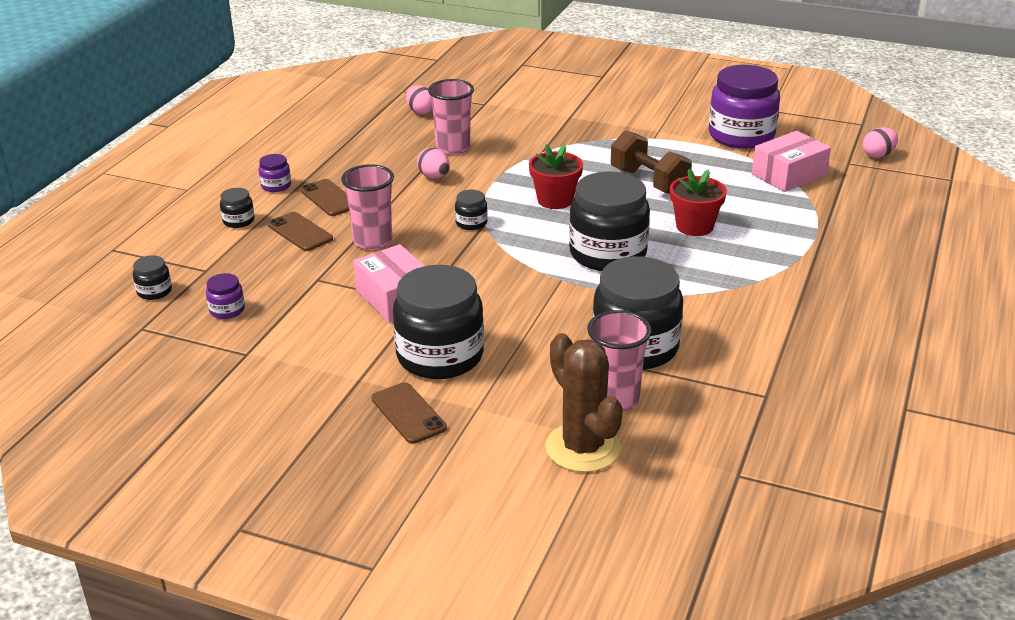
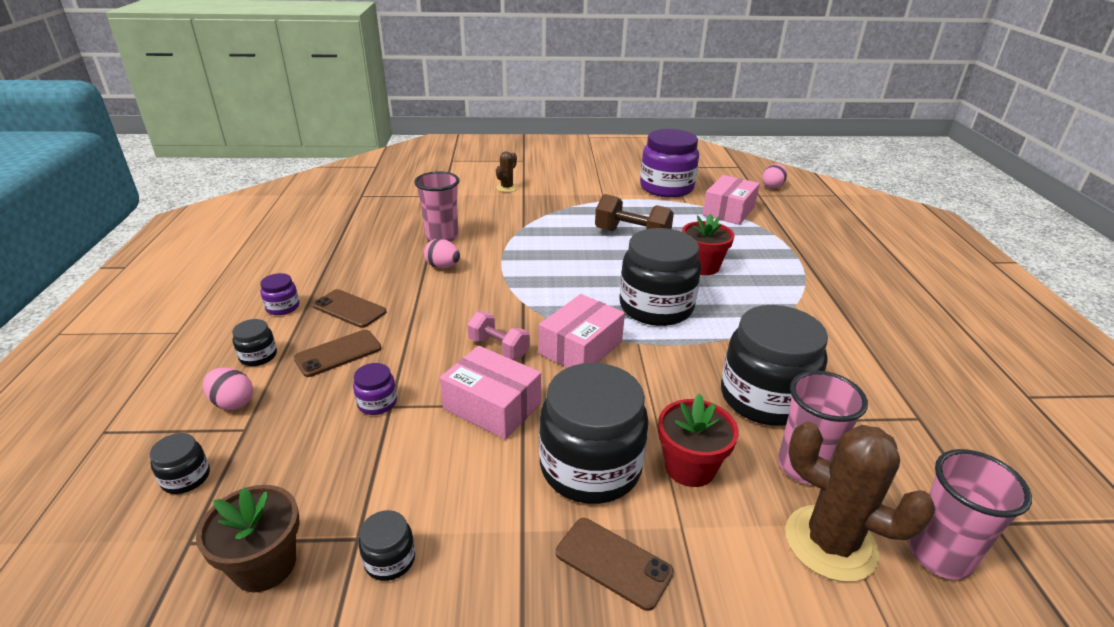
camera: 25 degrees left, 0 degrees up
(182, 352) = (265, 565): none -> brown flower pot
(227, 310) = (299, 478): purple jar -> purple jar (377, 403)
(300, 232) = (338, 353): brown phone -> brown phone turned 60 degrees counterclockwise
(373, 241) = (425, 345): pink cup -> pink cup (939, 555)
(421, 112) = (390, 210): pink egg -> pink egg (233, 403)
(433, 256) = (498, 348): none -> pink dumbbell
(471, 223) = (510, 304): black jar -> black jar (390, 560)
(505, 272) = (581, 348): none -> pink box
(555, 200) = (569, 267): red flower pot -> red flower pot (690, 467)
(558, 106) = (507, 188): none -> brown cactus

